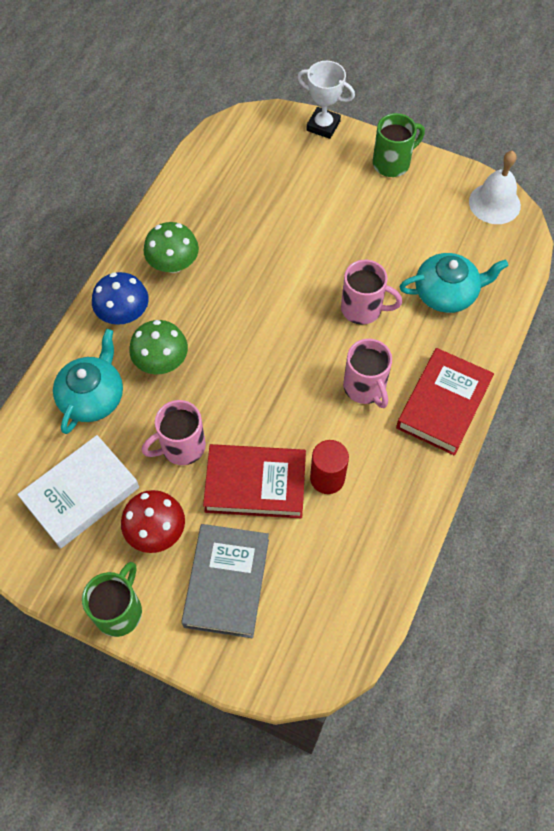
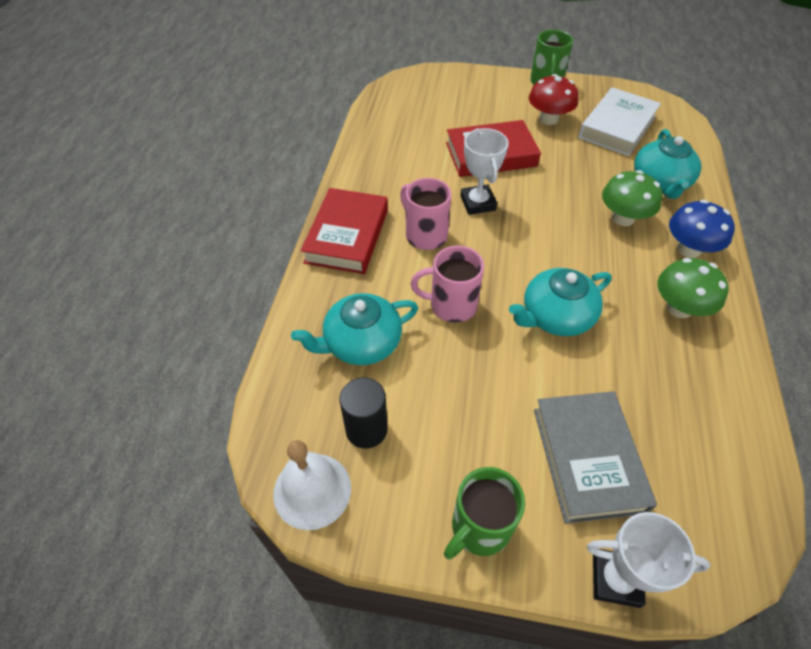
camera: 165 degrees right, 10 degrees down
(181, 447) = (563, 165): pink mug -> none
(226, 582) = (483, 105): grey book -> grey book (587, 459)
(279, 280) = (555, 316): none -> turquoise teapot
(298, 415) = (477, 203): none -> white trophy
(327, 478) = (435, 168): red cylinder -> none
(453, 230) = (366, 429): none -> black cylinder

